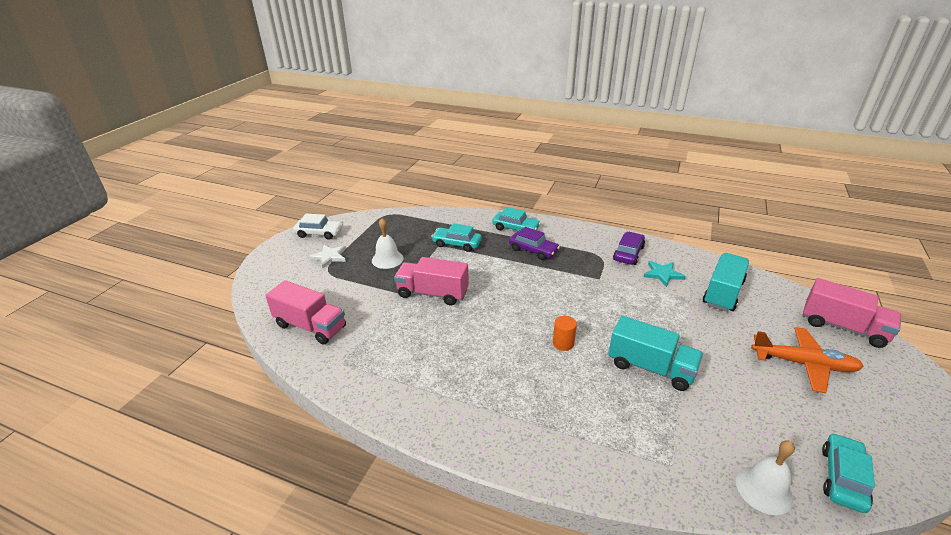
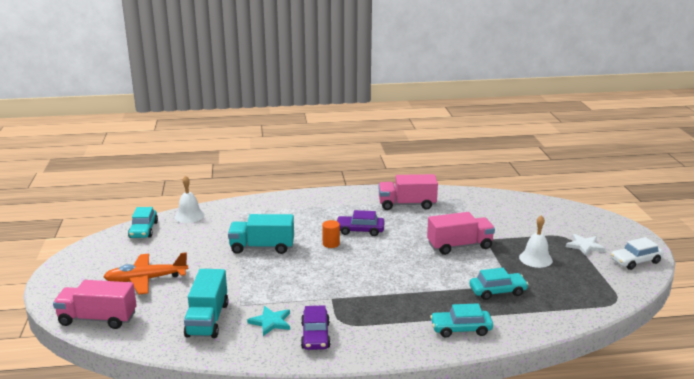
camera: 150 degrees right, 10 degrees down
(311, 326) = (510, 206): pink truck -> pink truck (407, 204)
(533, 250) = (416, 308): purple car -> purple car (360, 230)

